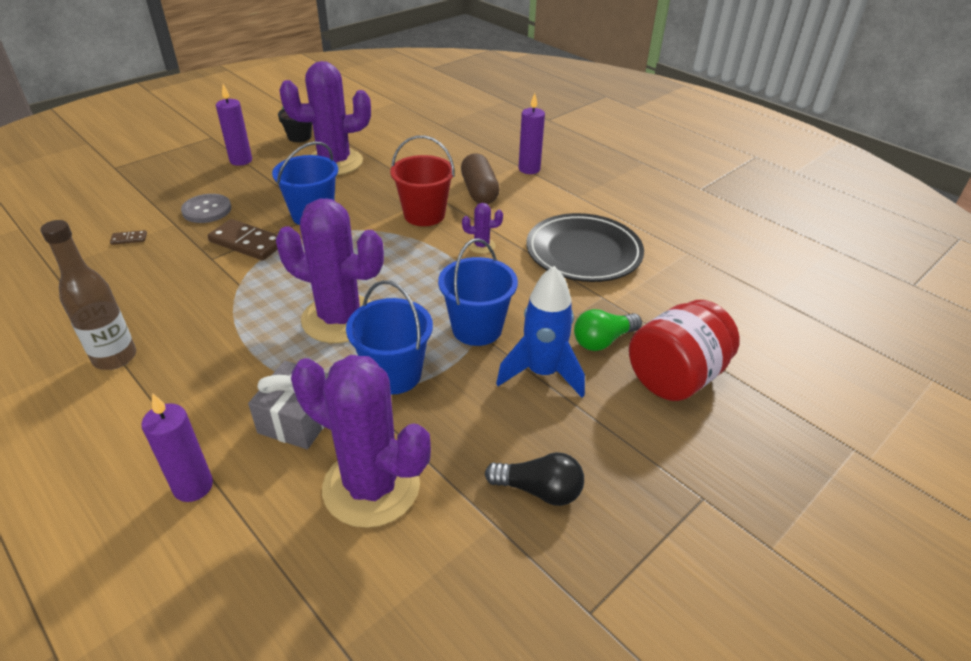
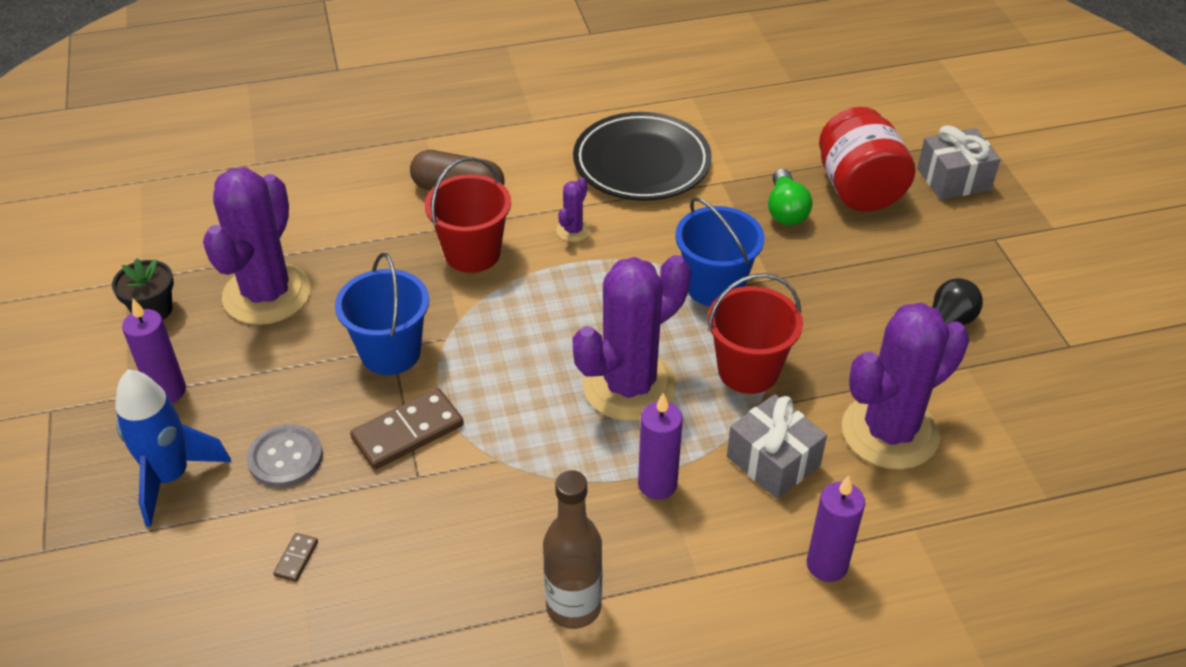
camera: 60 degrees left, 5 degrees up
(394, 374) = (748, 370): blue bucket -> red bucket
(529, 169) = (443, 133): purple candle -> purple candle (657, 484)
(542, 373) = (806, 267): blue rocket -> blue rocket (171, 477)
(761, 440) = (953, 179): none -> grey gift

